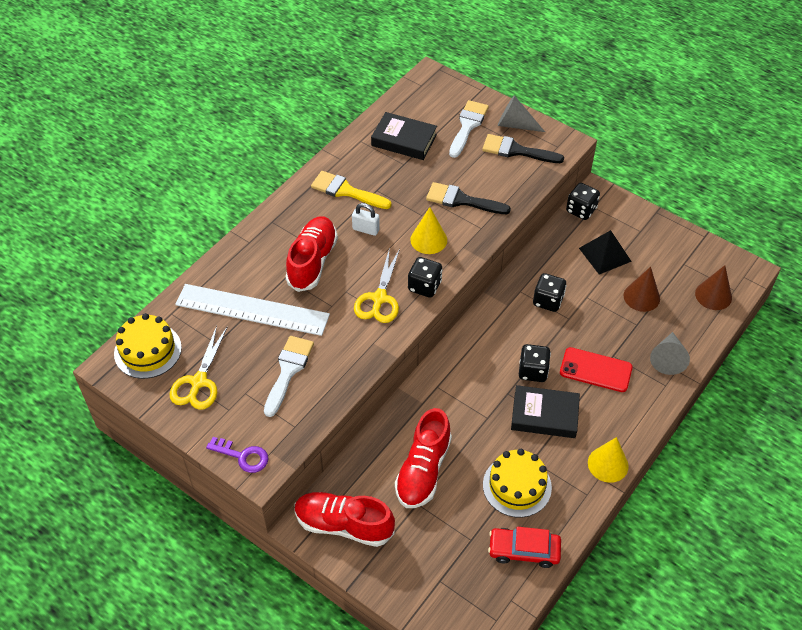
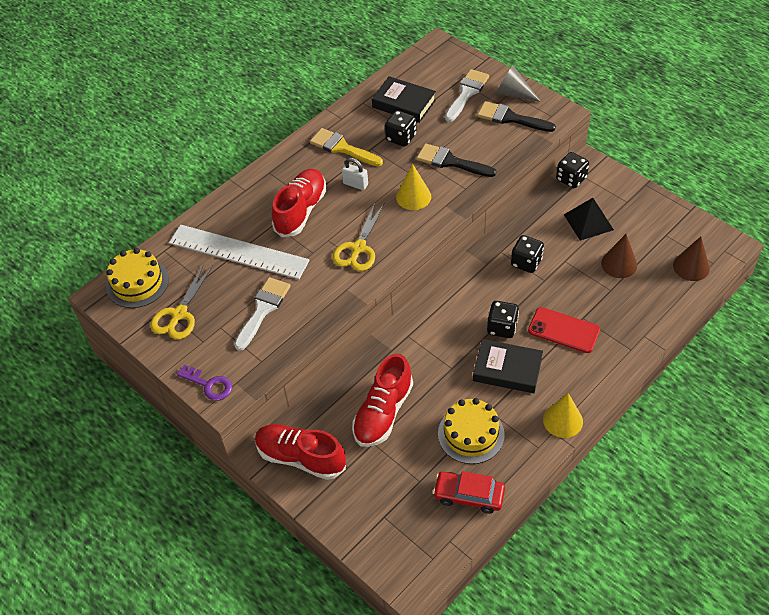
camera: 10 degrees right, 0 degrees up
(424, 286) = (403, 239): black dice -> black dice (401, 138)
(668, 358) = (637, 324): grey cone -> none

